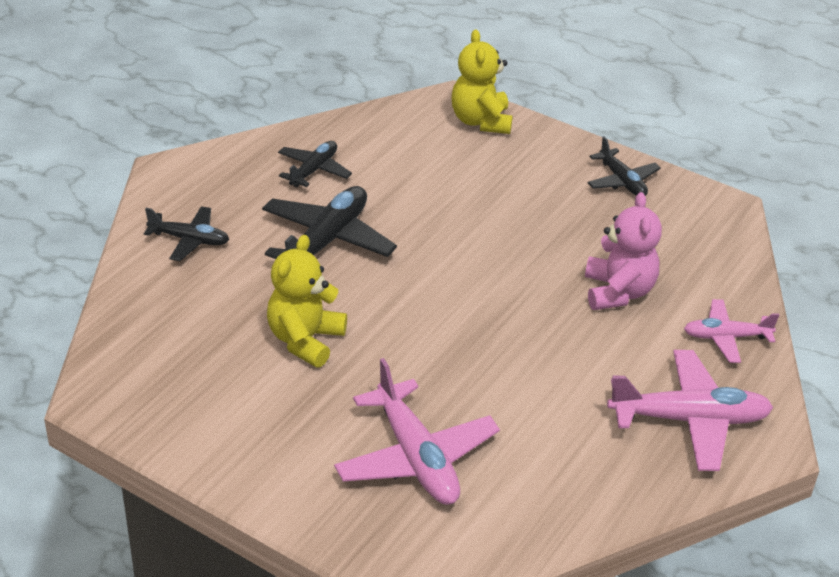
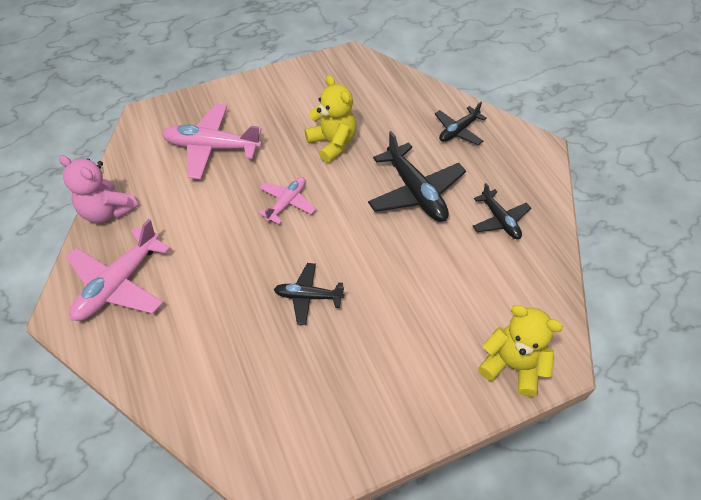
camera: 125 degrees right, 15 degrees up
(618, 292) = (249, 324): pink teddy bear -> pink teddy bear (107, 211)
(622, 181) = (367, 422): black plane -> black plane (308, 296)
(726, 337) = (156, 360): pink plane -> pink plane (287, 203)

